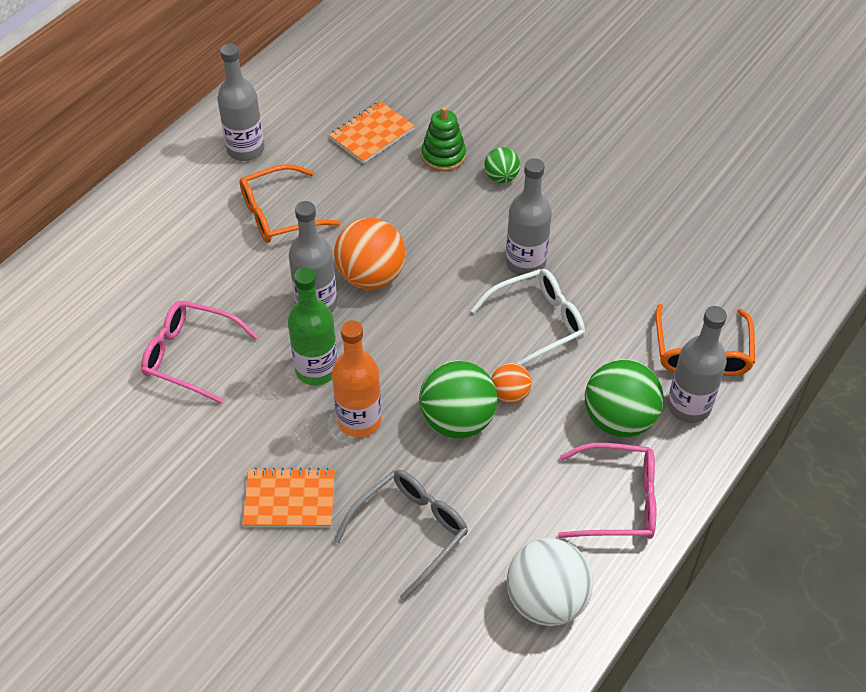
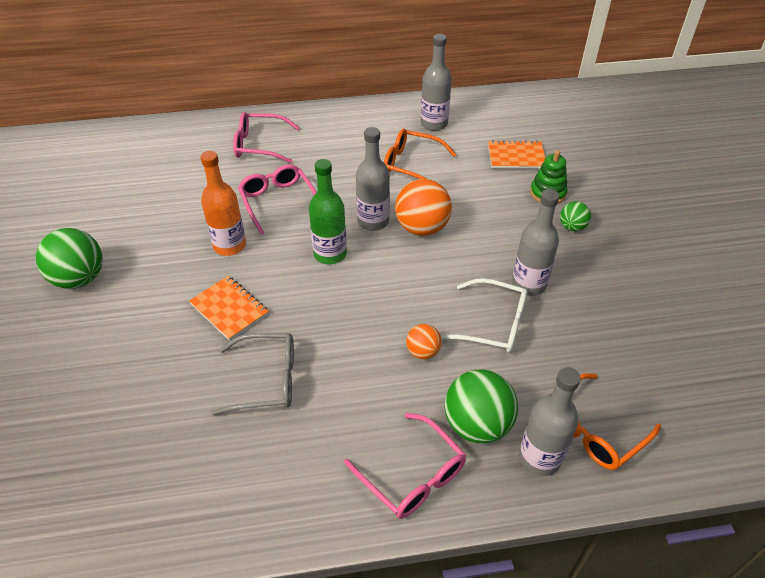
camera: 45 degrees right, 5 degrees down
(80, 306) = (259, 145): none -> pink glasses
(359, 420) = (318, 297): orange bottle -> orange bottle (229, 245)
(457, 420) = (372, 341): green ball -> green ball (79, 279)
(546, 600) = (289, 494): white ball -> none

